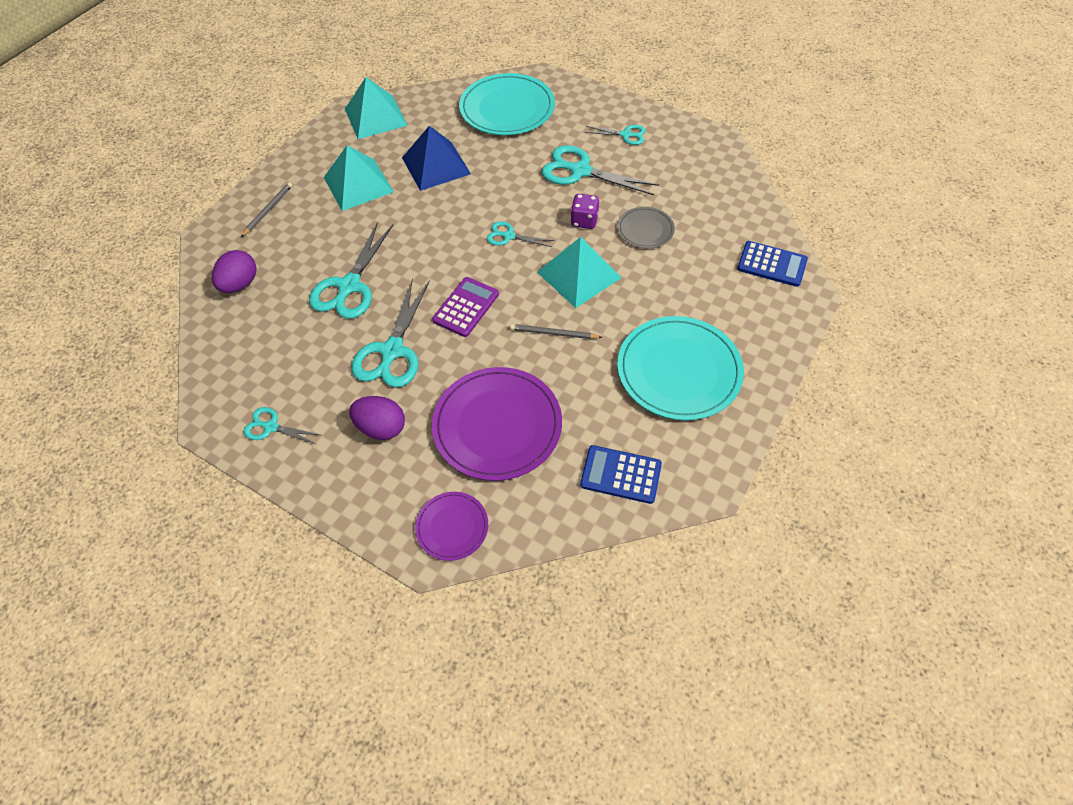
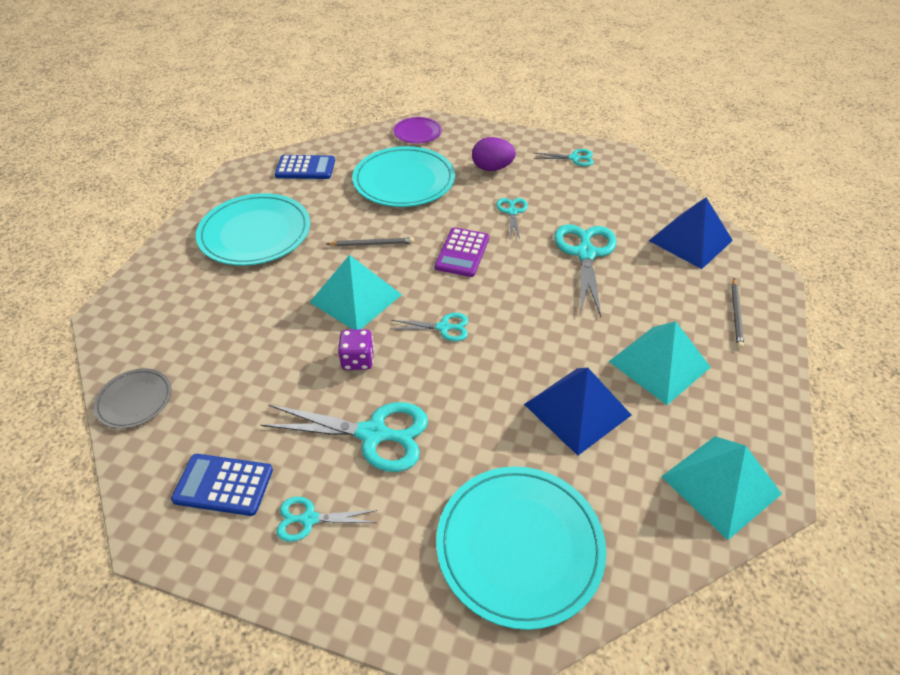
camera: 165 degrees right, 10 degrees down
(240, 284) = (690, 240): purple egg -> blue pyramid
(392, 351) = (512, 212): turquoise scissors -> turquoise scissors, size x0.54
(497, 425) = (404, 180): purple plate -> turquoise plate
(645, 229) = (281, 360): grey plate -> grey plate (134, 400)
(772, 264) = (135, 341): blue calculator -> blue calculator (223, 485)

